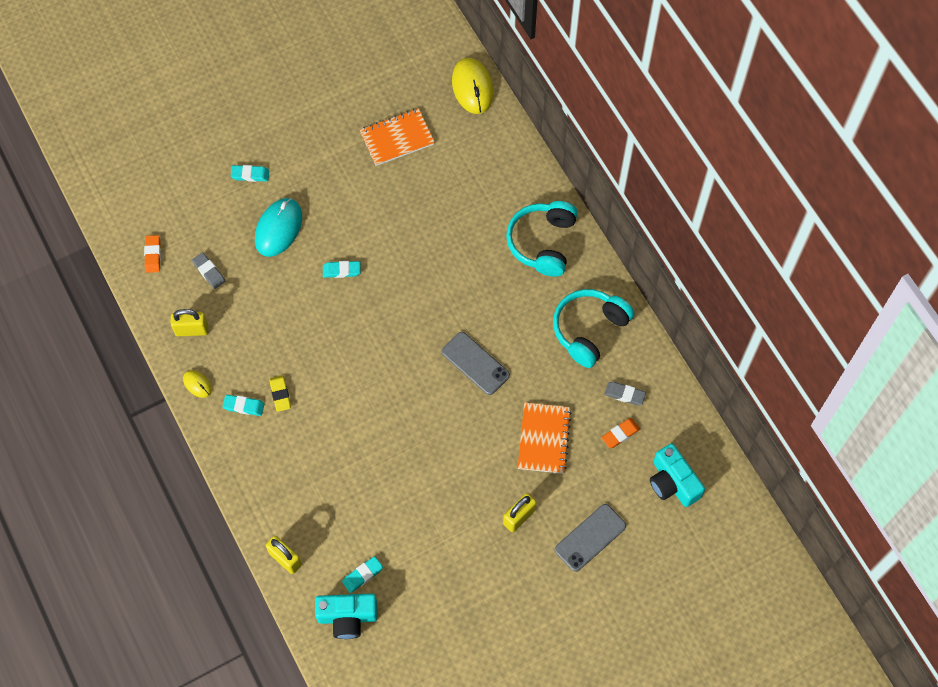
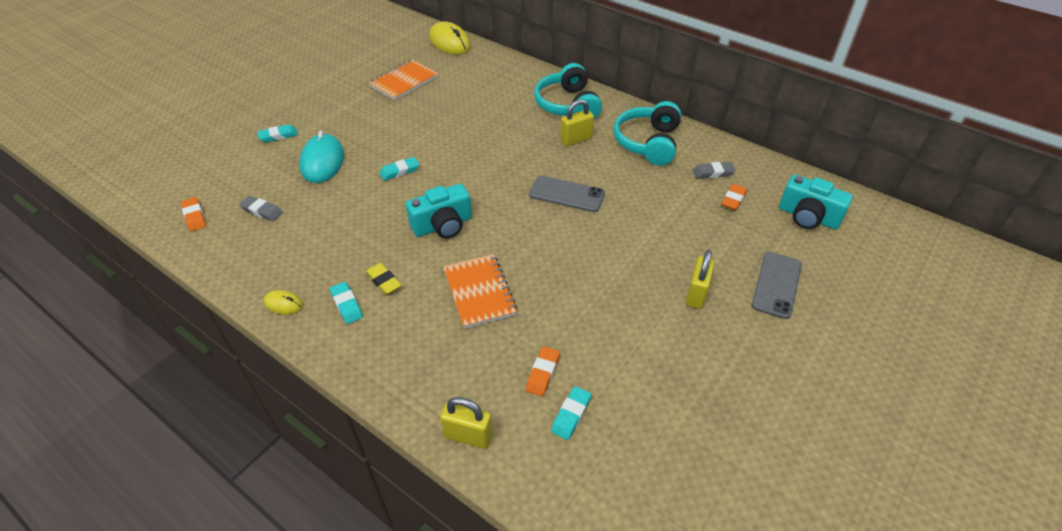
camera: 25 degrees left, 20 degrees down
(192, 330) = (259, 260): yellow padlock -> yellow padlock (576, 139)
(244, 406) = (346, 305): turquoise eraser -> turquoise eraser turned 75 degrees clockwise
(347, 617) = (581, 469): turquoise camera -> turquoise camera (443, 225)
(360, 533) = (542, 373): none -> orange eraser
(544, 439) = (670, 226): orange notebook -> orange notebook (479, 292)

